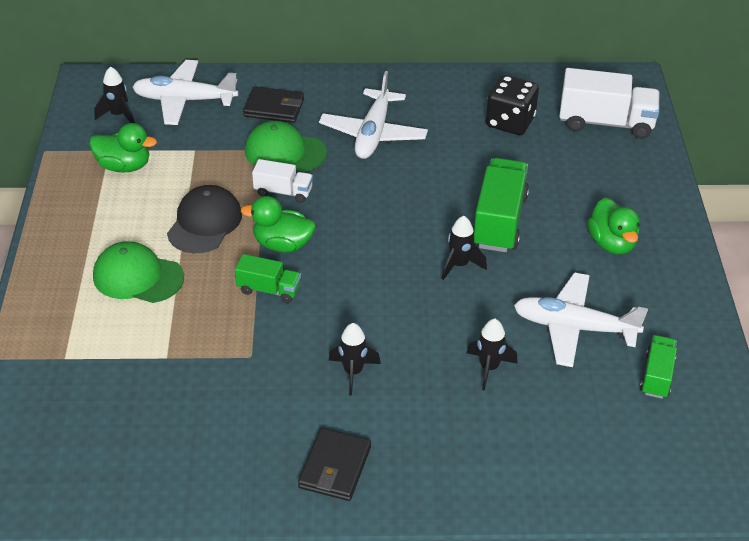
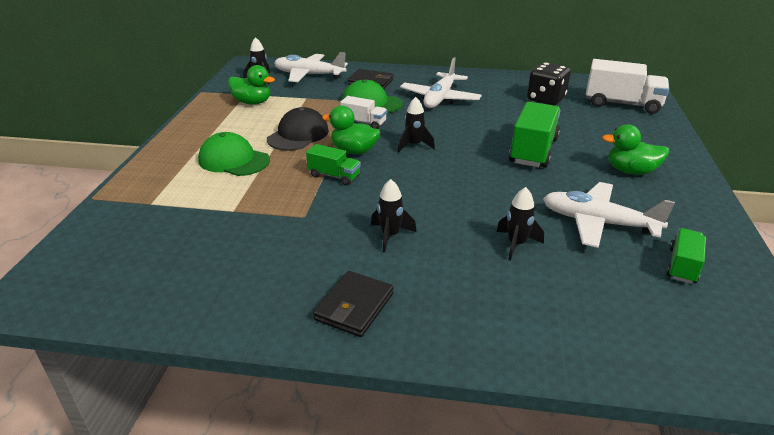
camera: 10 degrees right, 10 degrees down
(459, 265) = (497, 174): black rocket -> black rocket (414, 145)
(612, 243) = (631, 171): green duck -> green duck turned 105 degrees clockwise

